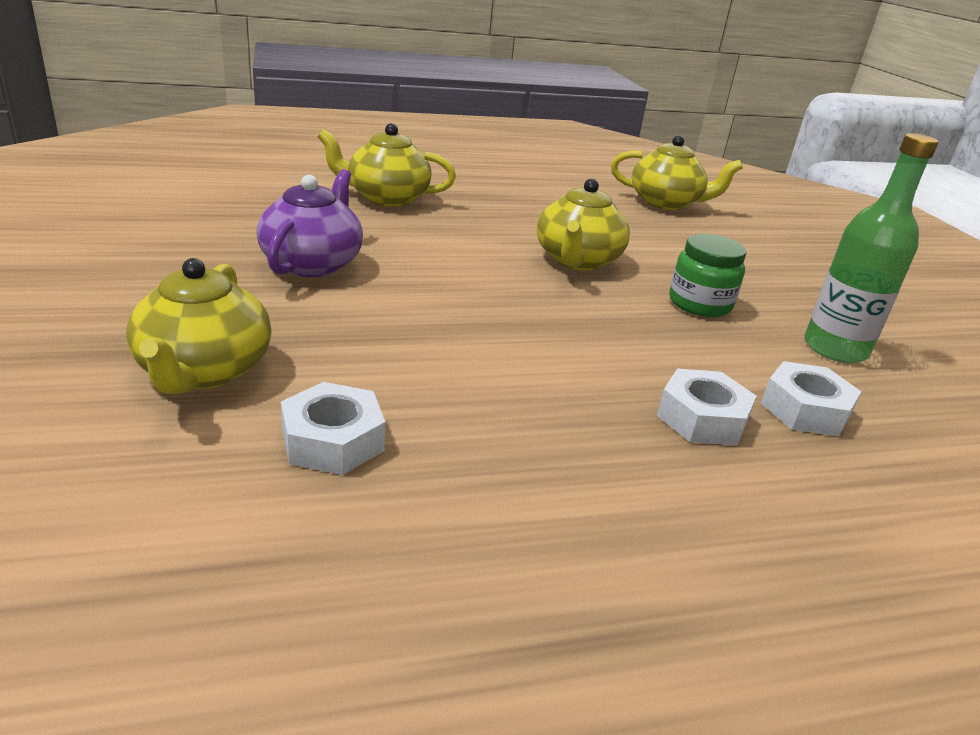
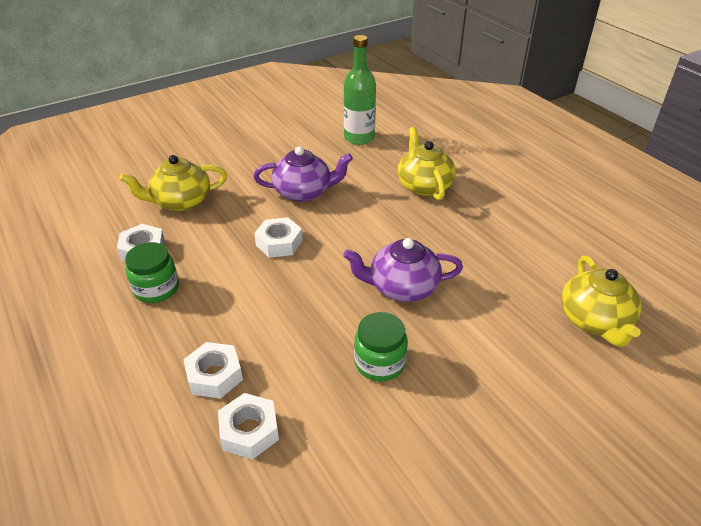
camera: 75 degrees right, 10 degrees up
(427, 309) = (279, 243): none -> white nut
(468, 441) = (156, 289): none -> green jar
(577, 260) = (402, 287): yellow teapot -> purple teapot
(835, 348) = (359, 455): green bottle -> green bottle (359, 138)

